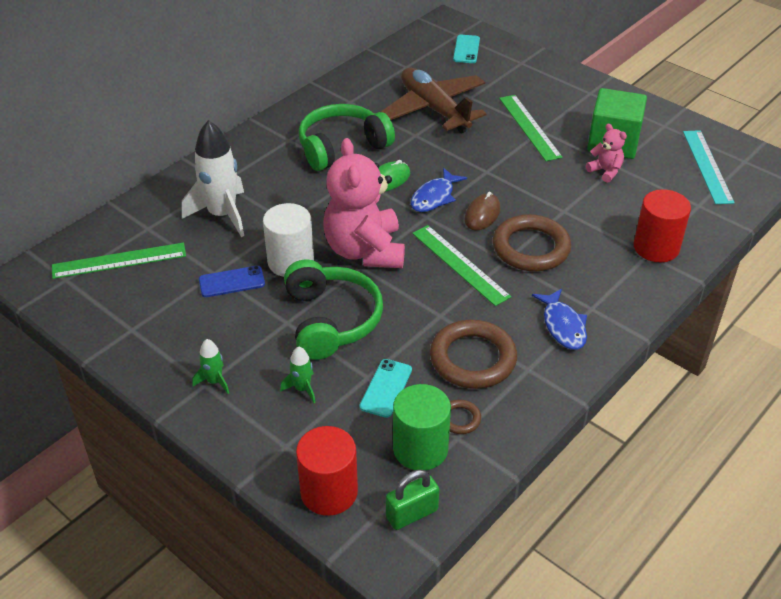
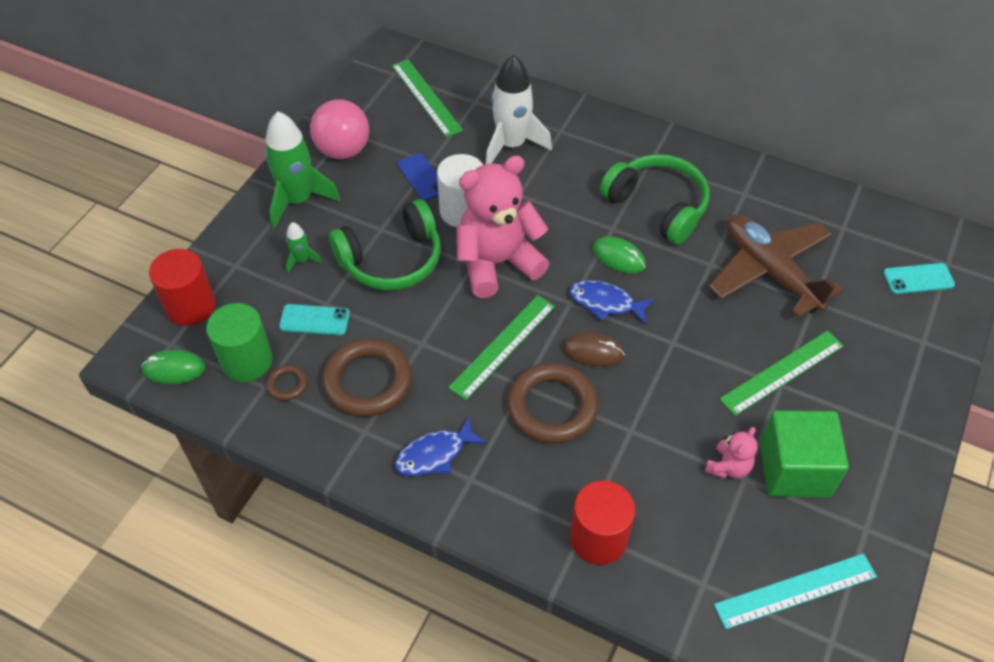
camera: 75 degrees right, 10 degrees up
(160, 335) = (343, 150): none -> pink ball
(214, 381) = (298, 200): green rocket -> green rocket, size x2.14
(412, 514) = (174, 369): green padlock -> green mouse
(434, 109) = (769, 271): brown plane -> brown plane turned 75 degrees counterclockwise

